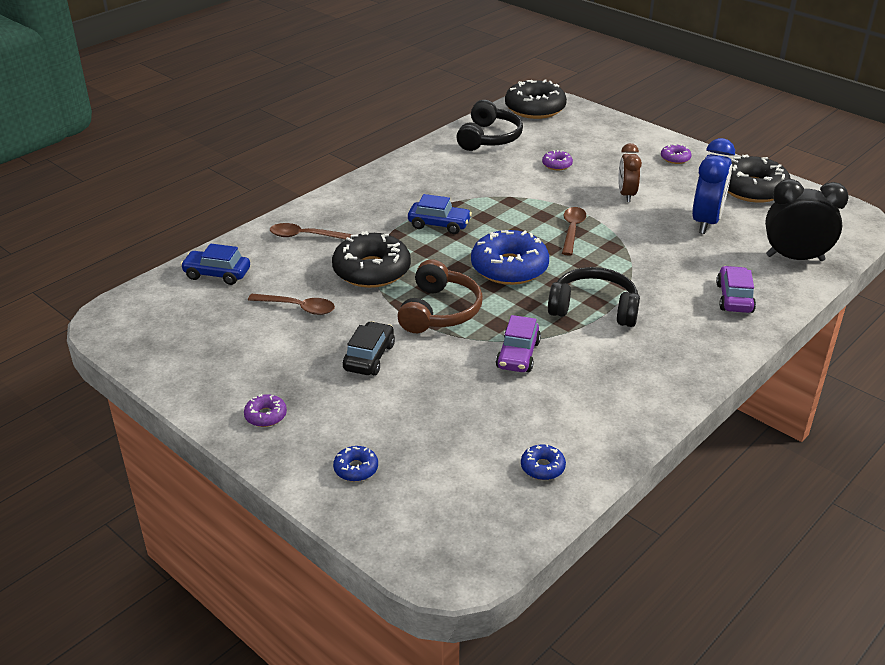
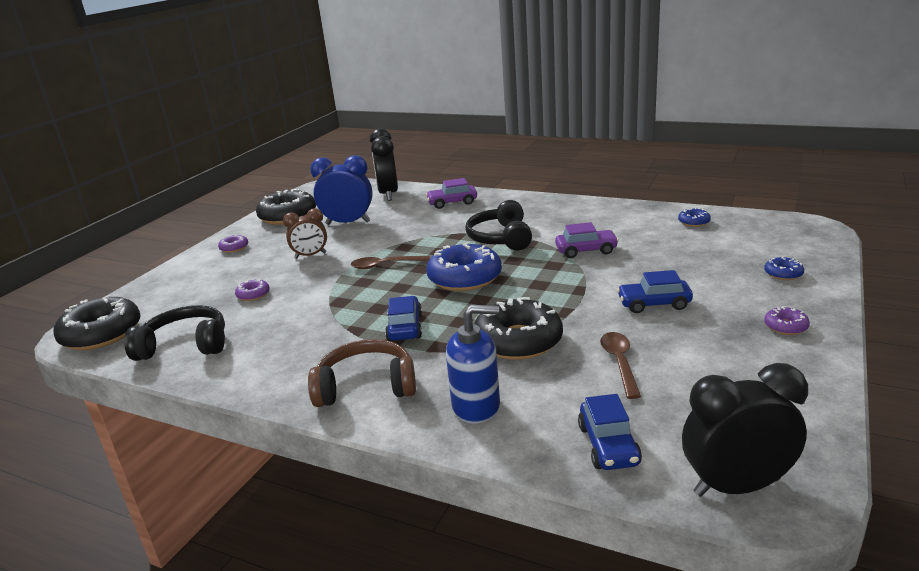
camera: 105 degrees left, 10 degrees down
(137, 307) = (736, 486): none -> black clock
(305, 236) = (476, 406): brown spoon -> blue soap dispenser
(369, 357) = (654, 304): black car -> blue car
(439, 311) = (557, 291): brown headphones -> brown headphones (366, 386)

